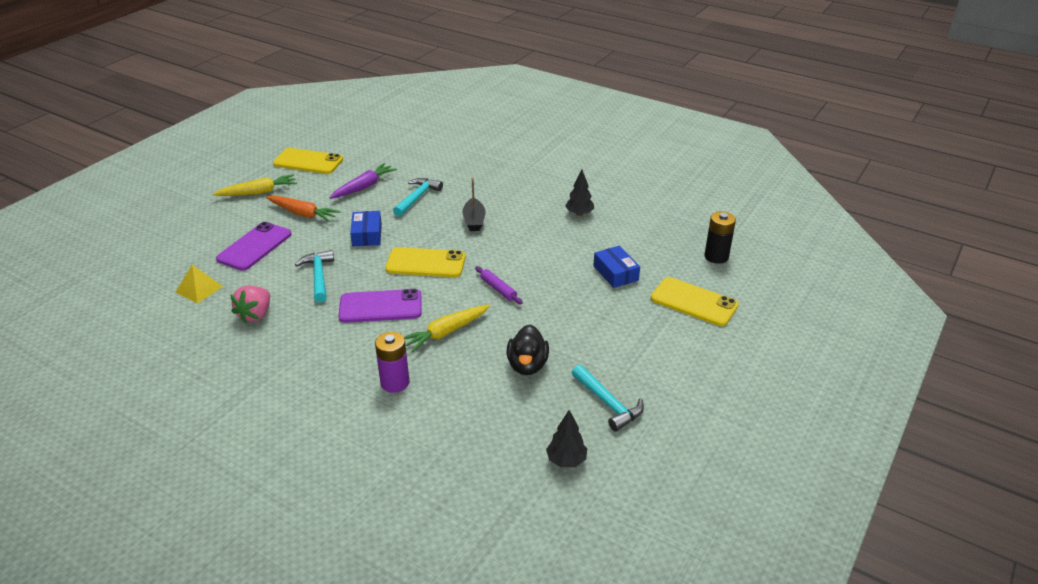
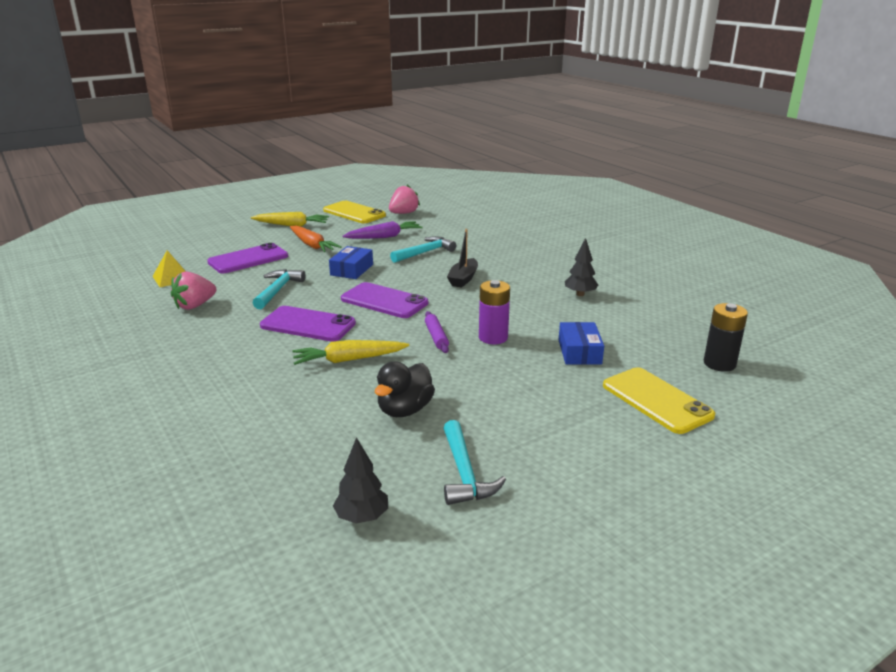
camera: 25 degrees right, 10 degrees down
(358, 152) = (403, 213): none -> pink strawberry
(395, 382) = (256, 388): purple battery -> purple battery (493, 337)
(425, 263) = (384, 301): yellow phone -> purple phone

